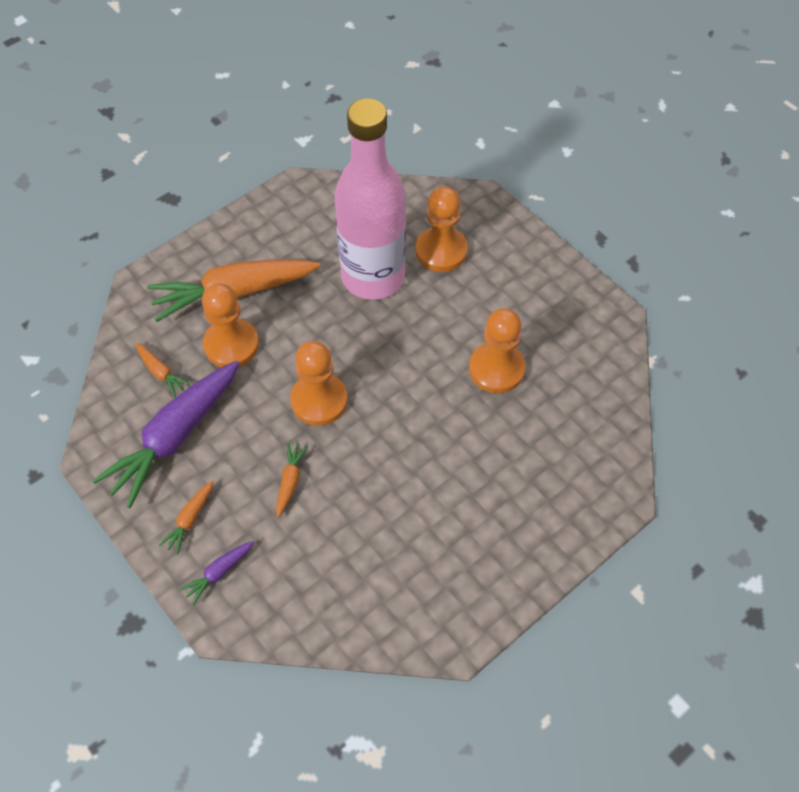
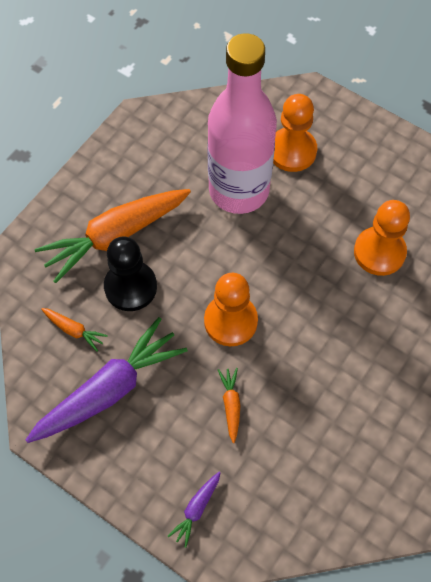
camera: 15 degrees left, 5 degrees up
(175, 437) = (109, 390): purple carrot -> purple carrot turned 150 degrees counterclockwise
(190, 519) = (151, 466): orange carrot -> none
(231, 344) = (130, 287): orange pawn -> black pawn

